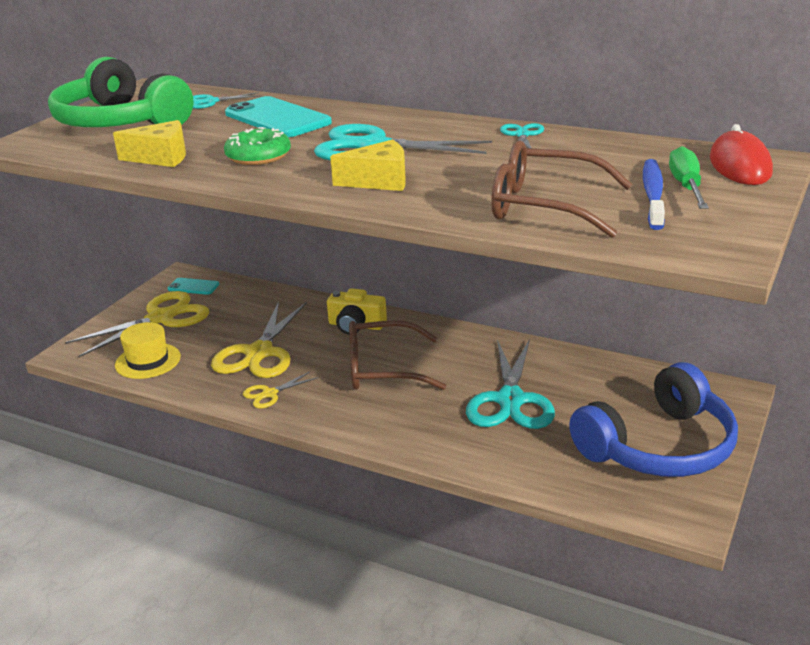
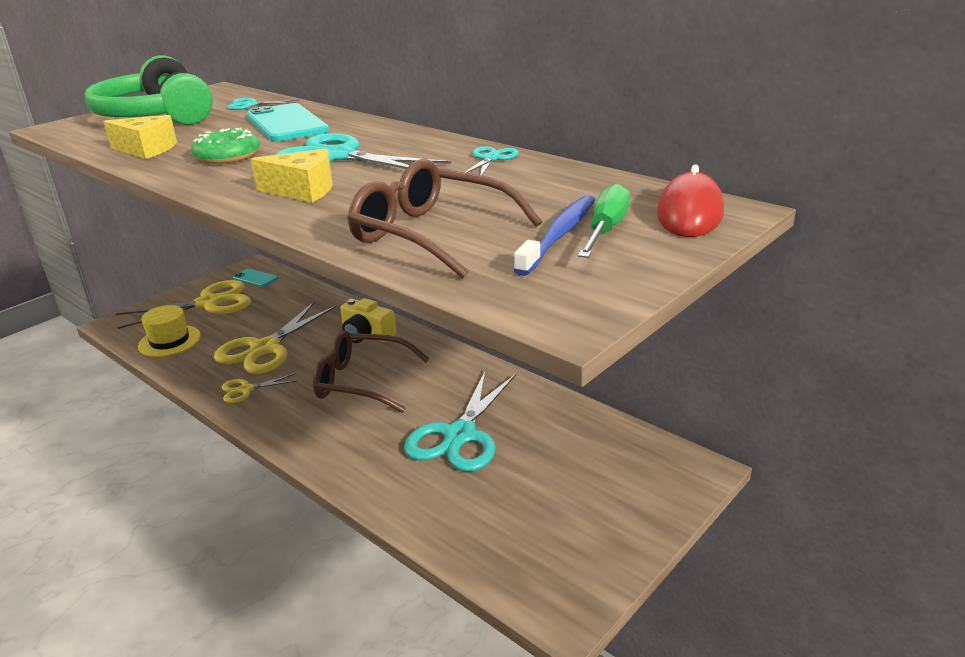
camera: 15 degrees right, 0 degrees up
(658, 446) = (580, 516): blue headphones -> none

